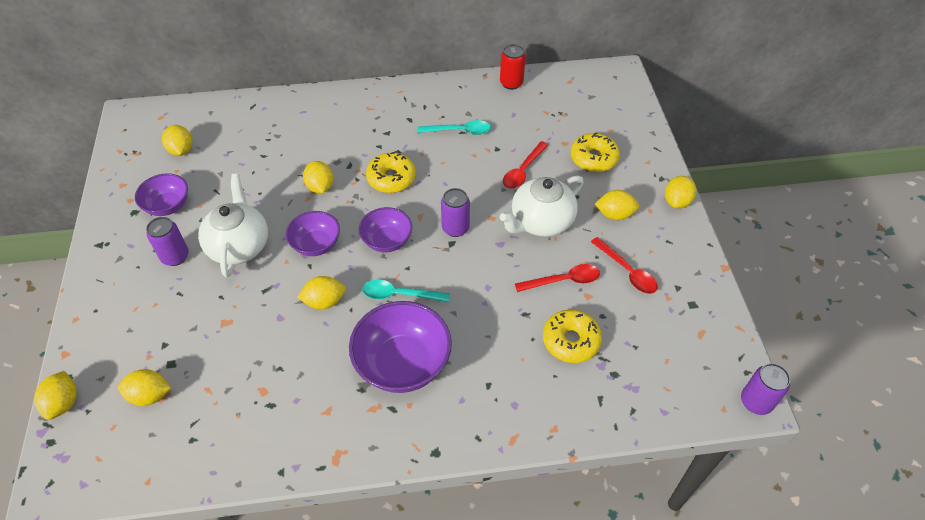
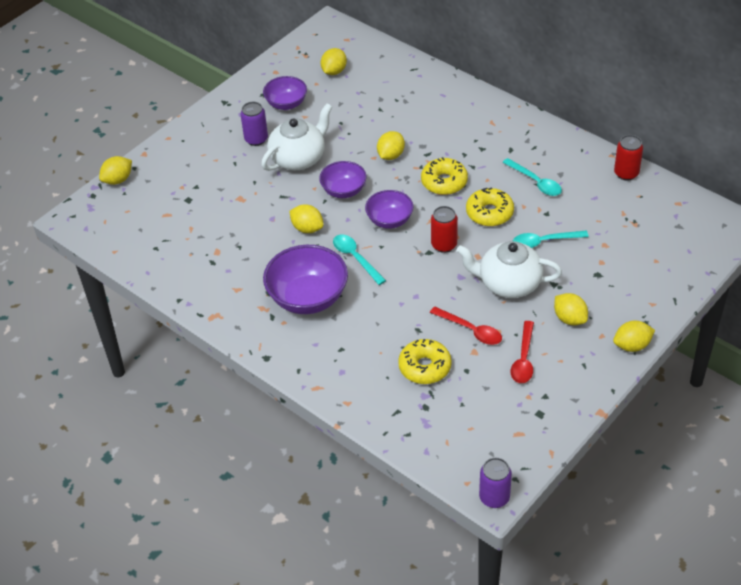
camera: 50 degrees right, 5 degrees down
(150, 395) = (160, 208): yellow lemon -> none
(455, 228) = (444, 245): purple can -> red can
(523, 171) = (544, 242): red spoon -> turquoise spoon
(593, 158) = (611, 271): yellow donut -> yellow donut (489, 213)

